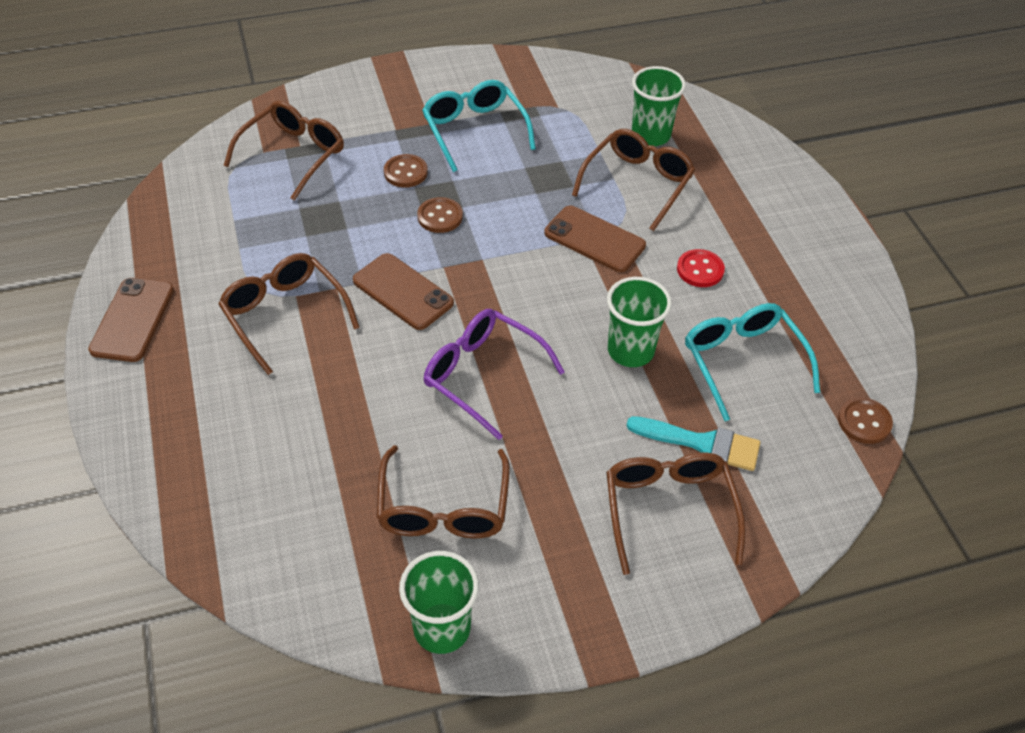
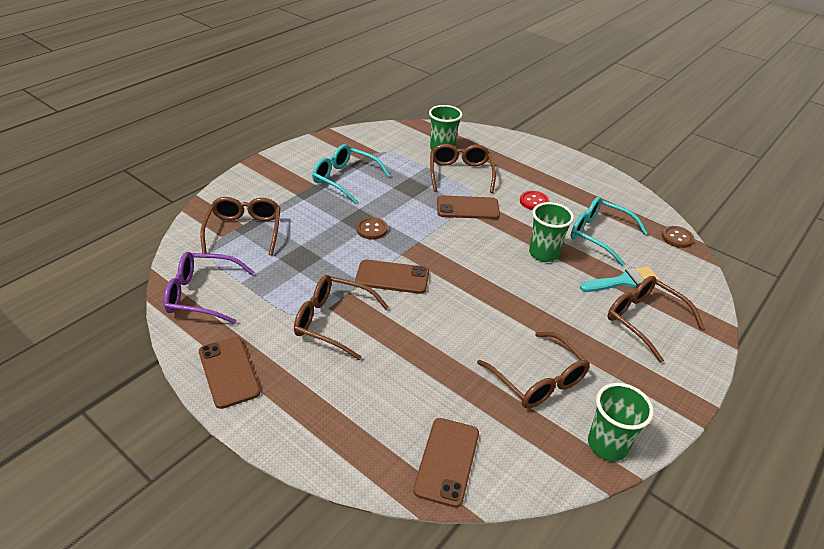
camera: 35 degrees left, 10 degrees down
(249, 538) = (447, 461): none -> brown phone
(405, 172) = (327, 214): brown button -> none
(482, 375) = (483, 300): purple glasses -> purple glasses (201, 295)

